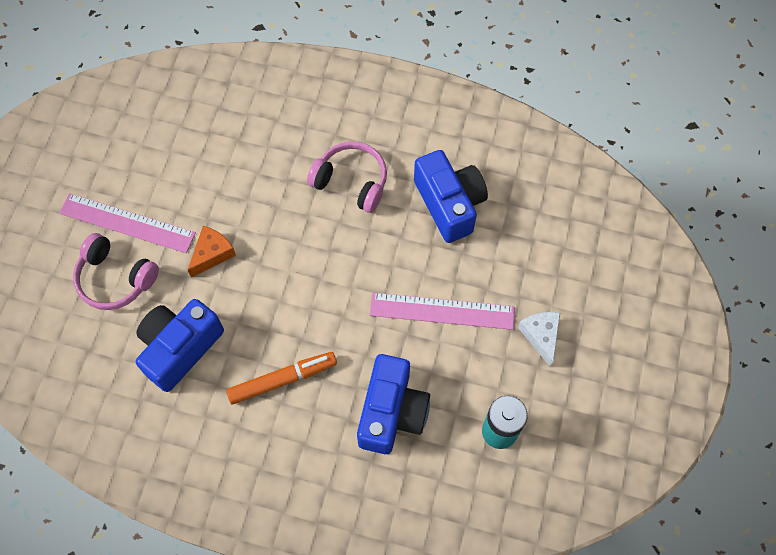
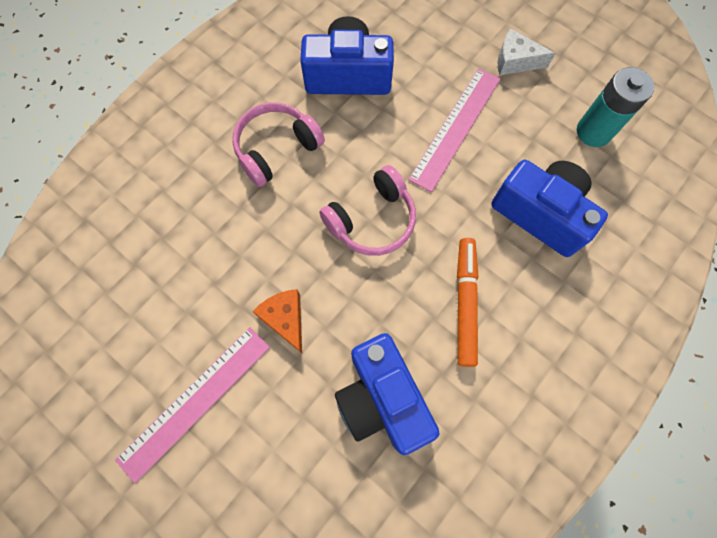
camera: 65 degrees left, 5 degrees up
(115, 279) = (260, 442): pink headphones -> pink headphones (372, 220)

